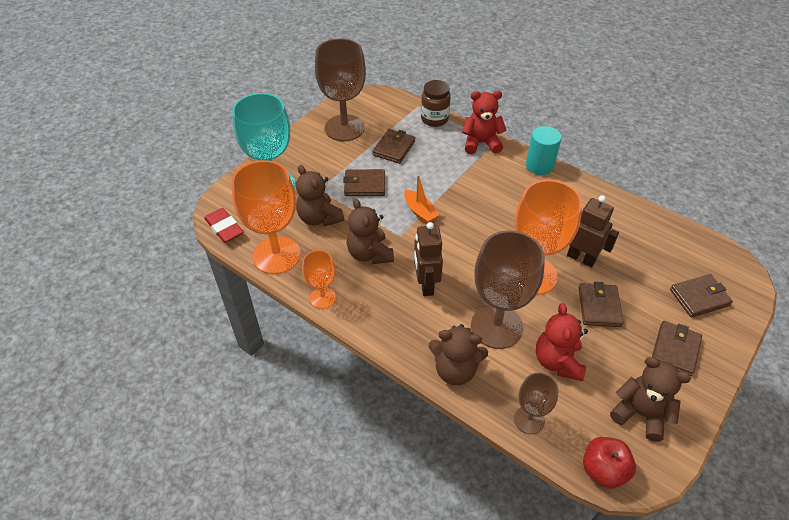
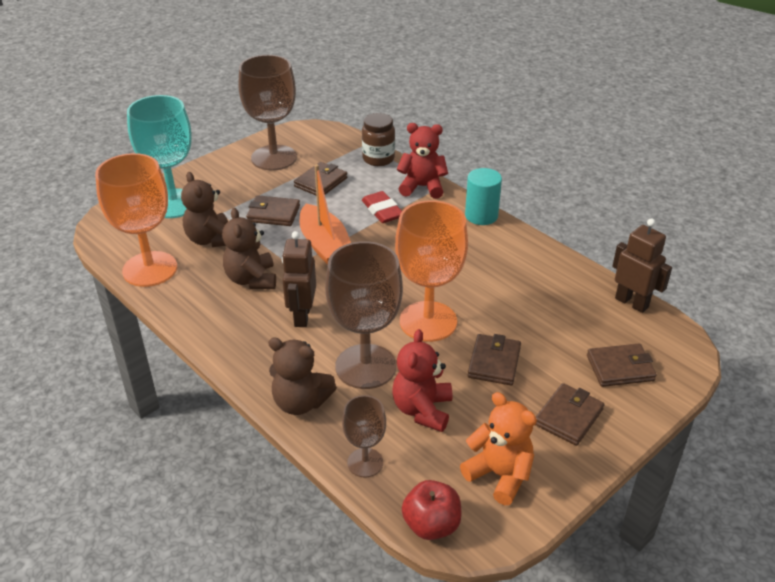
camera: 10 degrees right, 10 degrees down
(224, 228) = (105, 237): red eraser -> red eraser (382, 211)
(322, 298) = (182, 315): orange goblet -> none
(420, 211) = (324, 245): orange boat -> orange boat, size x1.68
(581, 258) = (492, 312): brown robot -> brown robot (631, 303)
(640, 413) = (499, 475): brown teddy bear -> orange teddy bear

